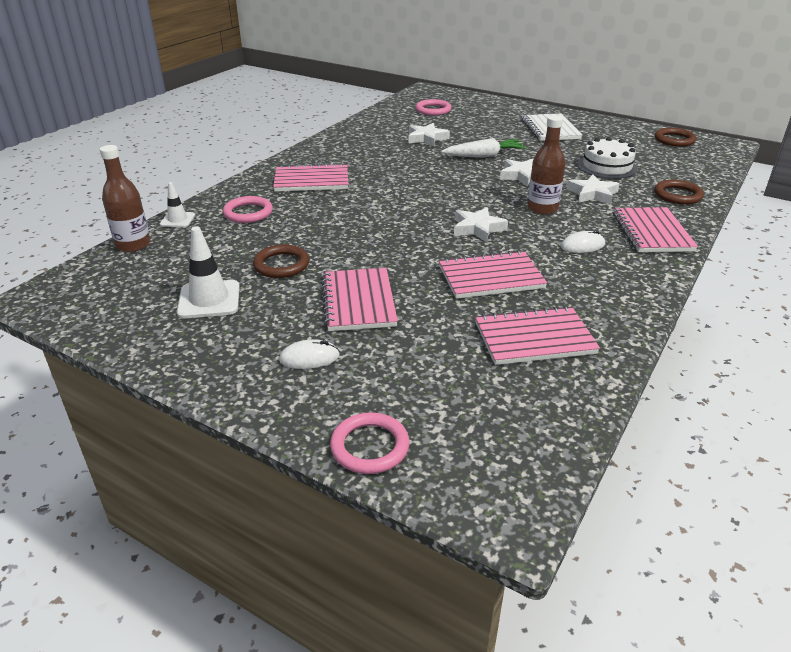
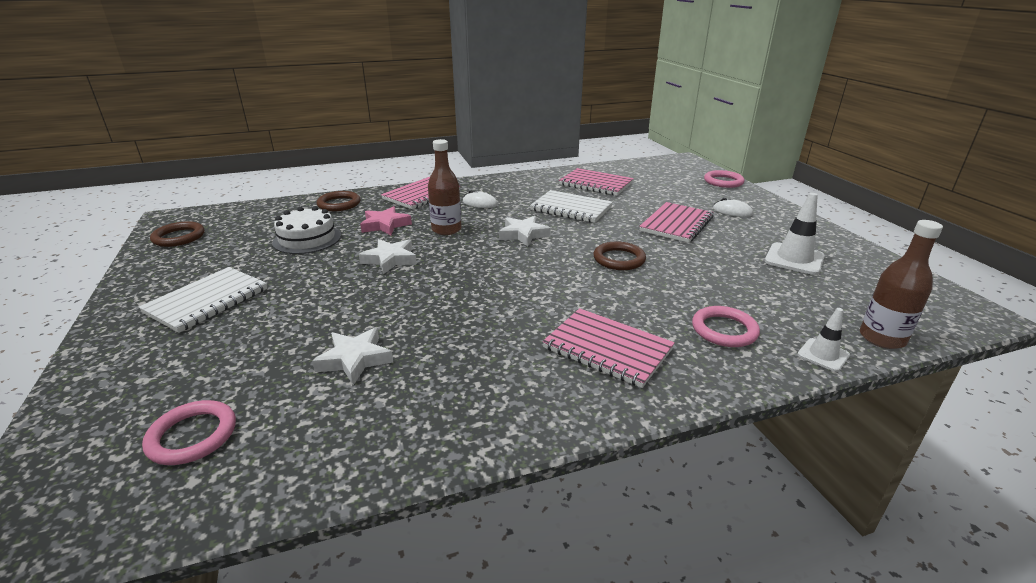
camera: 140 degrees left, 5 degrees down
(281, 265) = (718, 264): brown ring -> brown ring (619, 259)
(484, 156) = (364, 296): white carrot -> none
(491, 277) = (571, 208): pink notebook -> white notebook
(592, 194) = (385, 225): white star -> pink star

